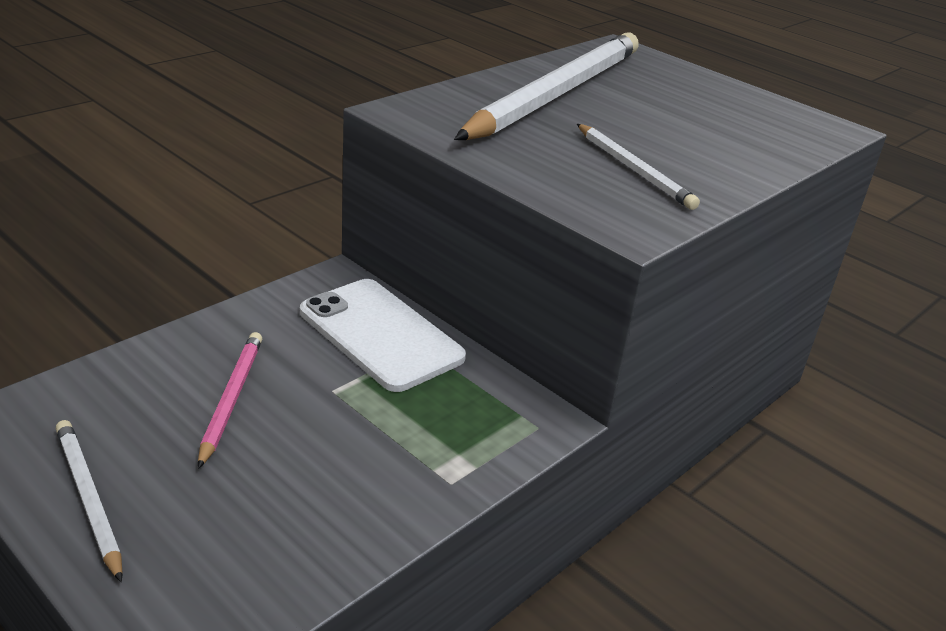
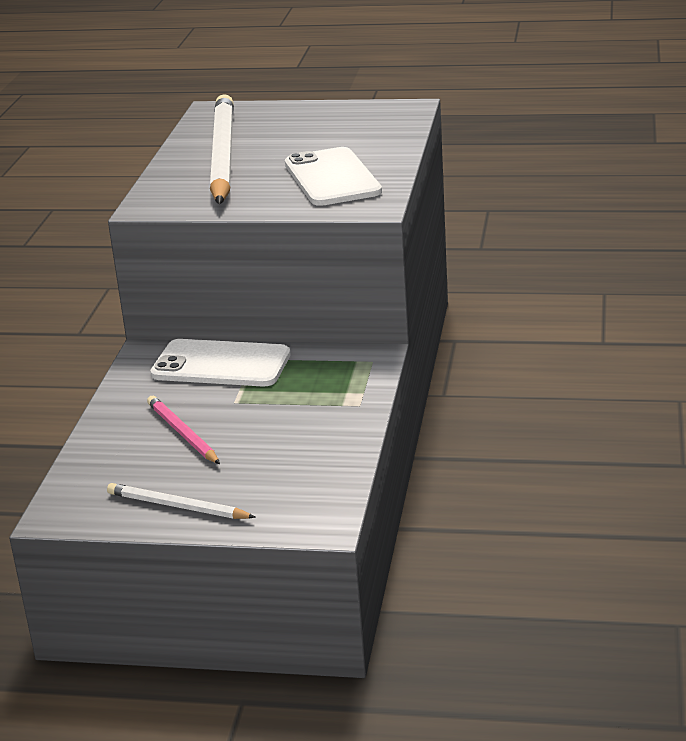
camera: 30 degrees left, 5 degrees down
(634, 169) = (332, 178): white pencil -> white phone

